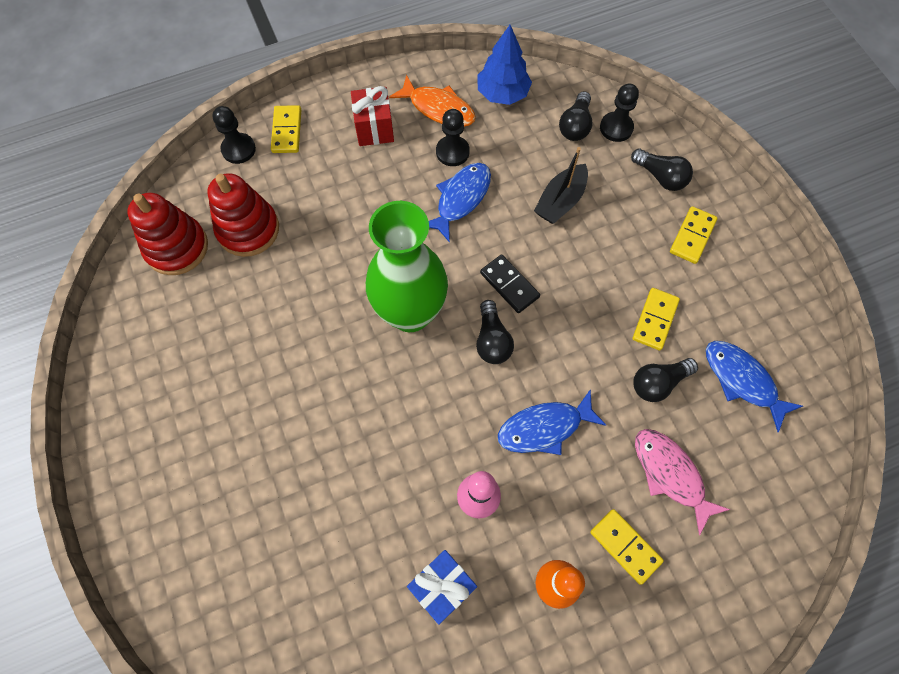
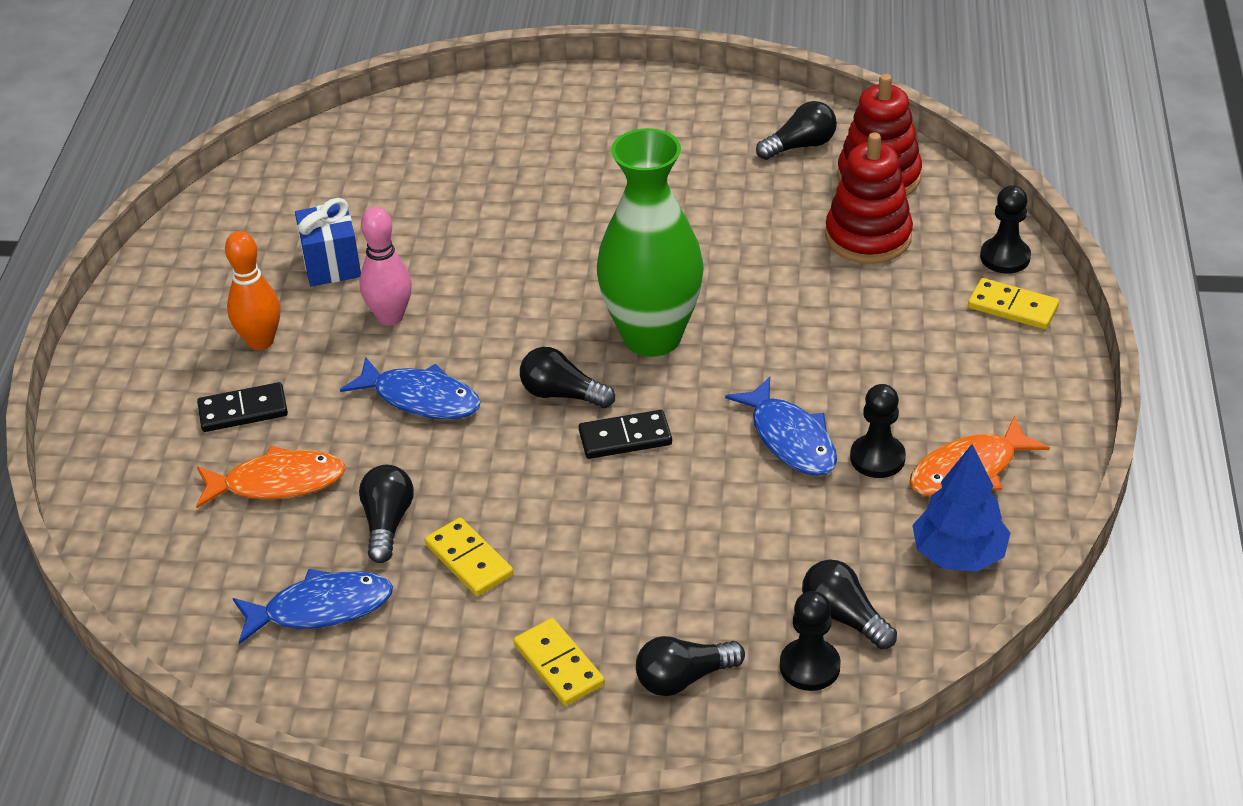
camera: 120 degrees right, 25 degrees down
(155, 311) = (800, 146): none -> black light bulb
(374, 129) = (968, 392): red gift -> none
(544, 428) = (421, 398): blue fish -> blue fish turned 105 degrees clockwise
(560, 201) = (718, 541): black boat -> none
(625, 546) = (243, 411): yellow domino -> black domino
(670, 474) = (277, 482): pink fish -> orange fish

